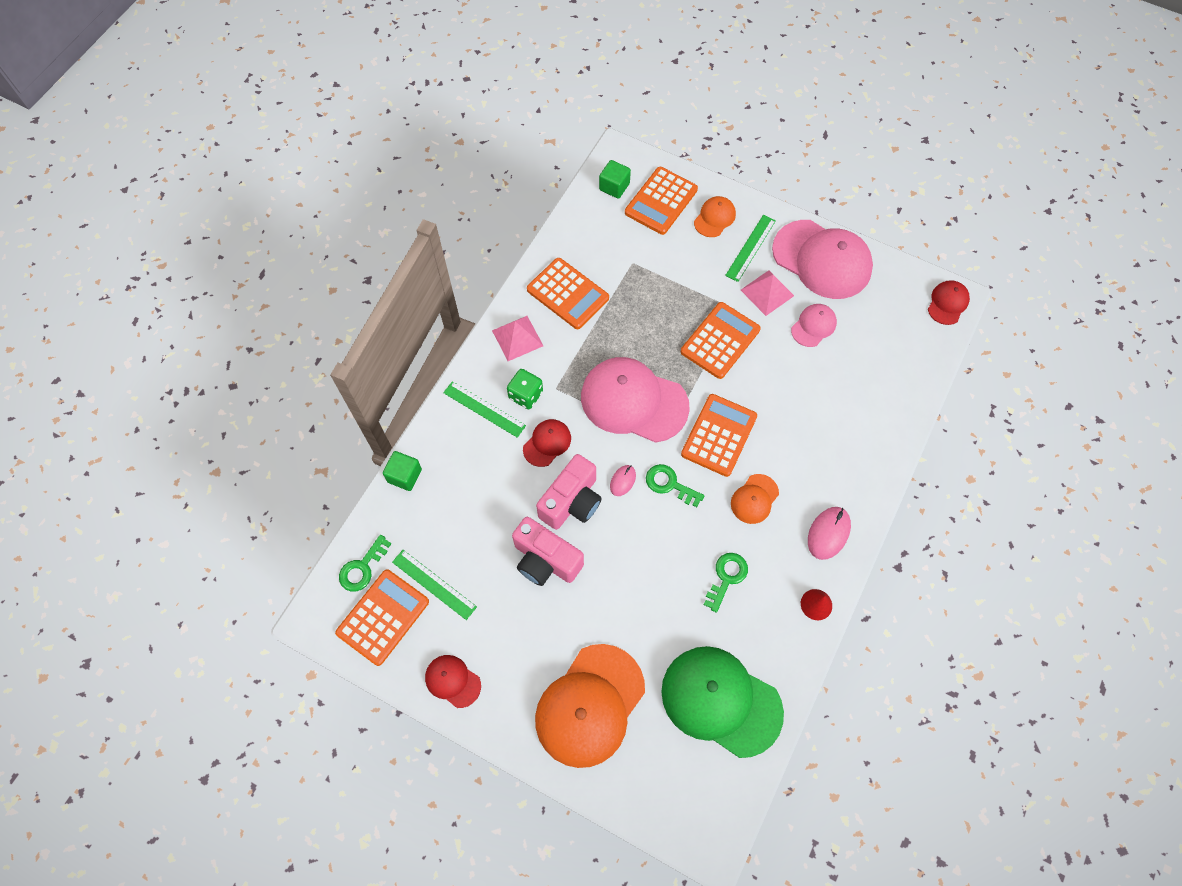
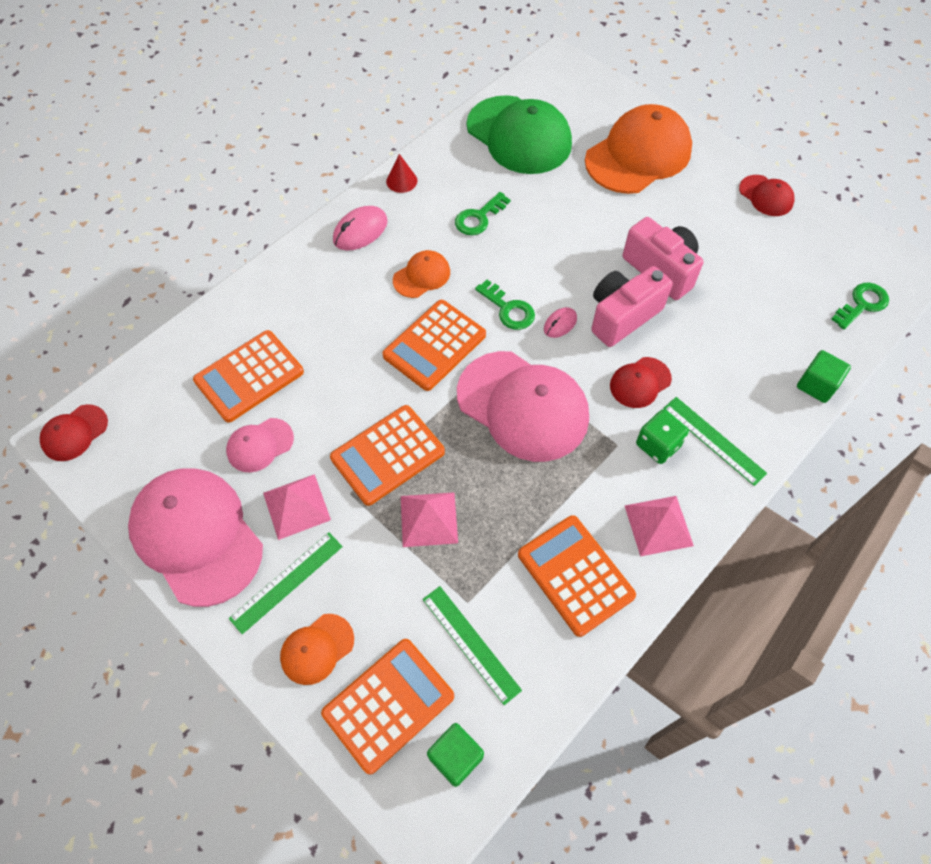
camera: 165 degrees left, 5 degrees down
(383, 617) = (837, 257): orange calculator -> orange calculator (249, 376)
(434, 584) = (783, 274): green ruler -> green ruler (471, 643)
(675, 305) = (428, 519): none -> pink pyramid

